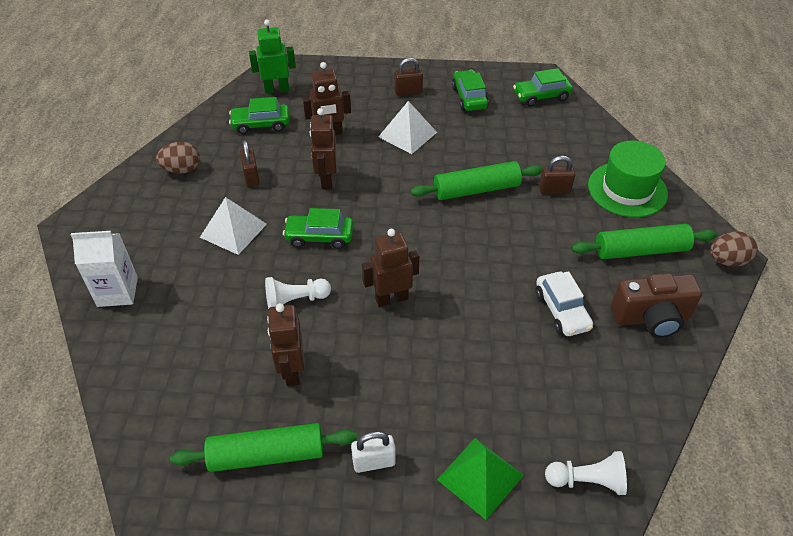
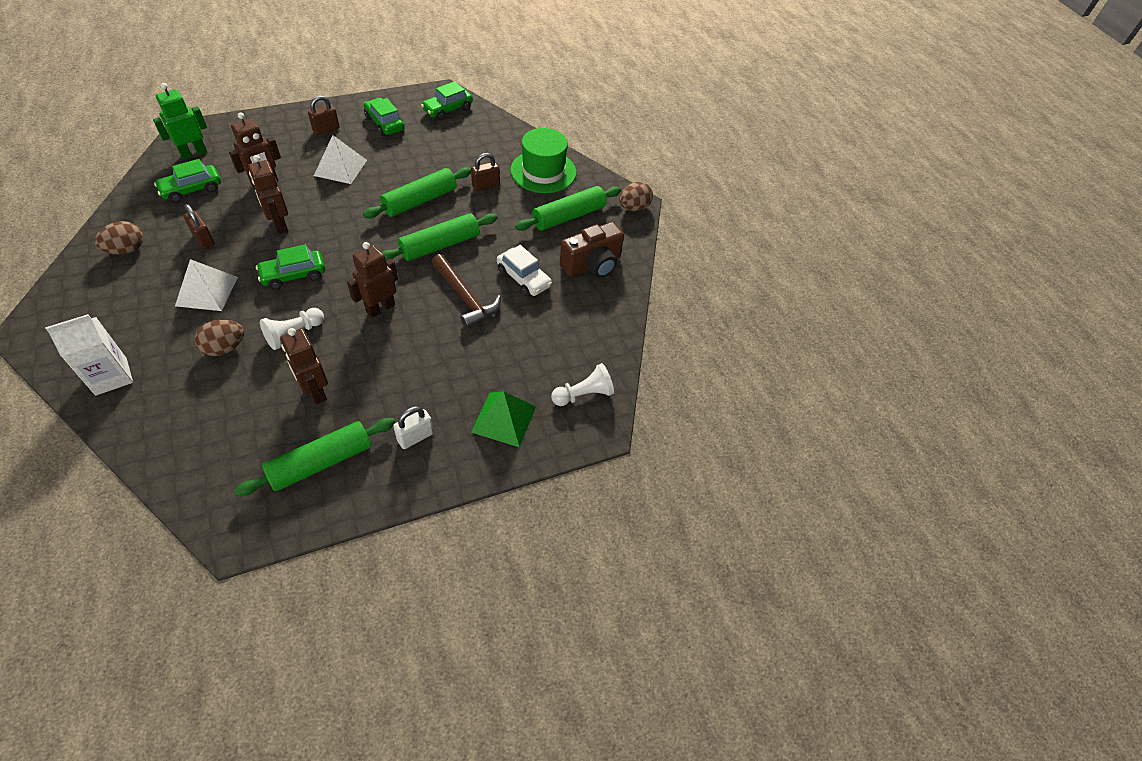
camera: 30 degrees left, 5 degrees up
(226, 295) = (225, 348): none -> brown egg
(480, 245) = (440, 245): none -> green rolling pin
(487, 314) = (465, 297): none -> brown hammer

